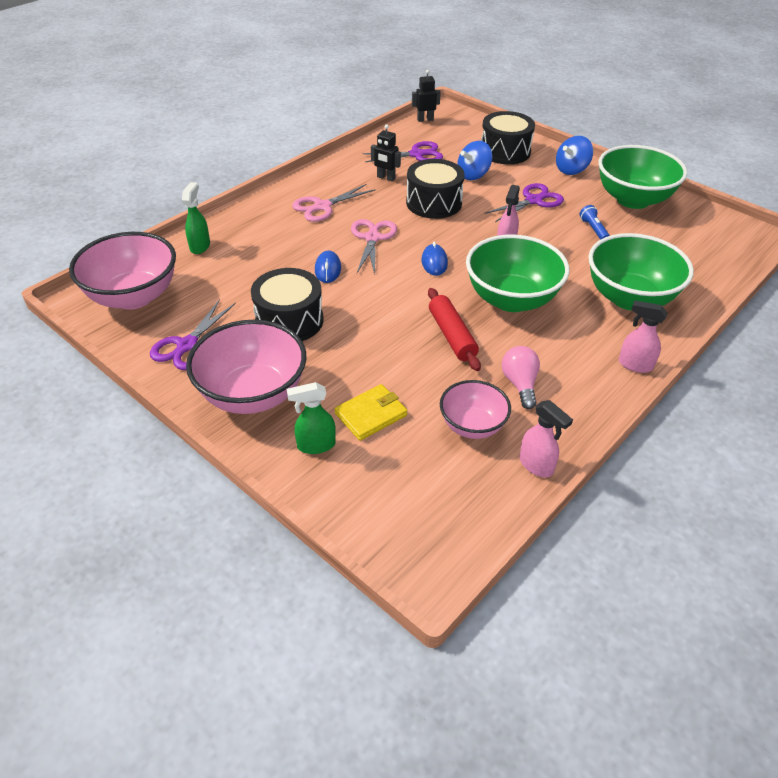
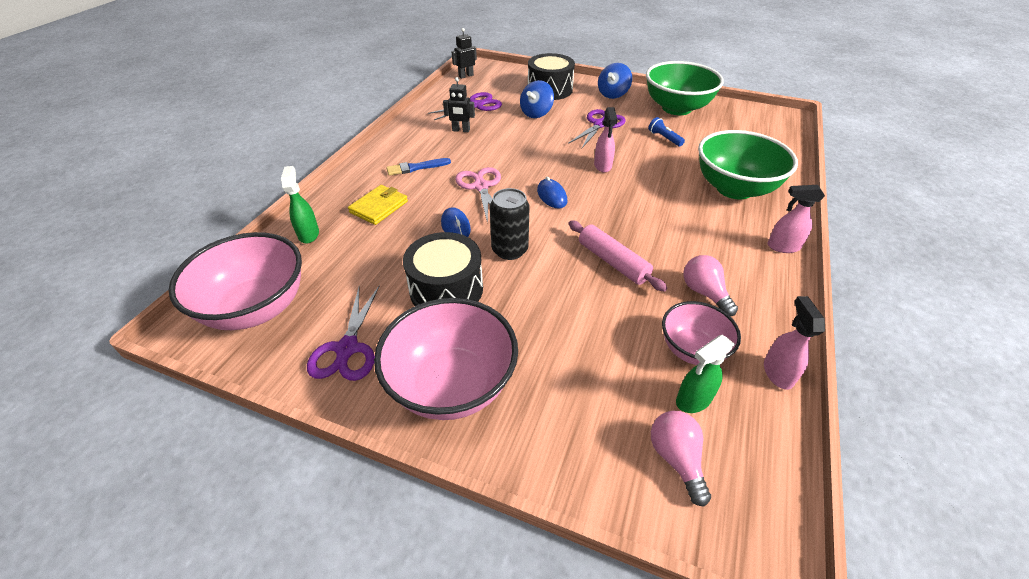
camera: 20 degrees left, 0 degrees up
(315, 445) = (554, 425): green spray bottle -> green spray bottle (693, 400)
(322, 206) = (416, 167): pink scissors -> blue brush
(364, 301) = (509, 250): none -> black can
(371, 414) = (589, 369): yellow wallet -> yellow wallet (379, 207)
(397, 498) = (676, 459): none -> pink light bulb
(434, 203) = (517, 143): black drum -> none
(451, 335) = (612, 262): red rolling pin -> pink rolling pin
(511, 299) = (641, 214): green bowl -> none
(536, 465) = (777, 373): pink spray bottle -> pink spray bottle turned 120 degrees counterclockwise

